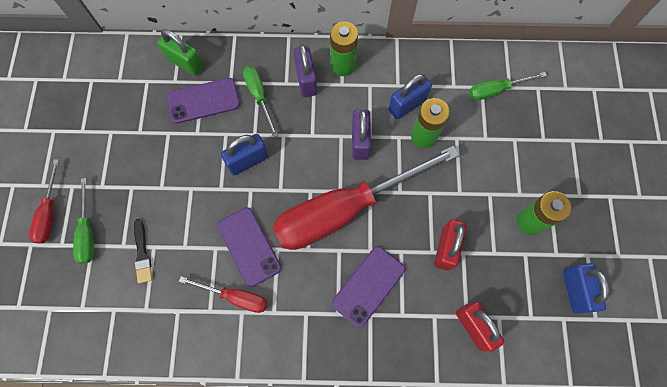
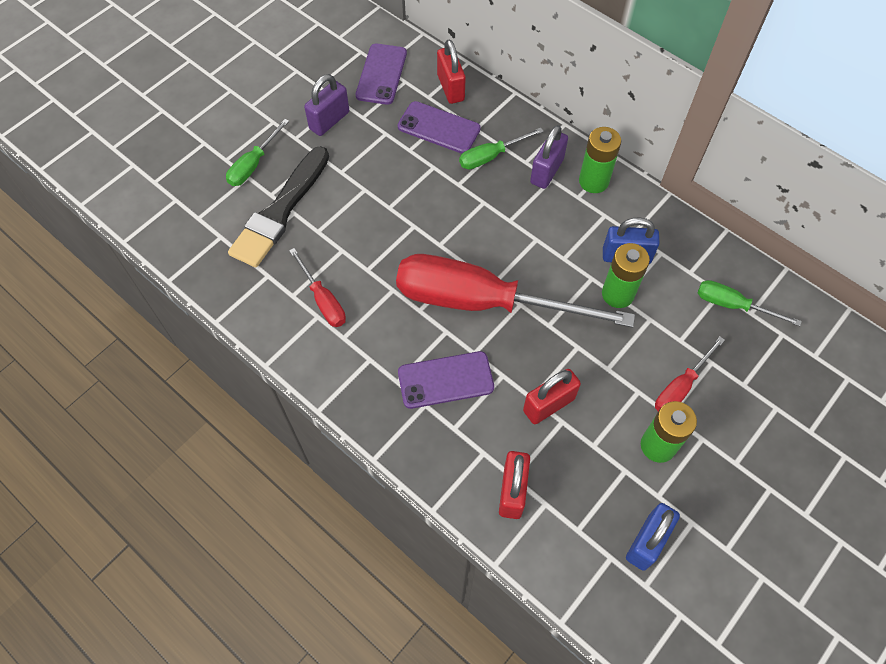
camera: 40 degrees right, 10 degrees down
(49, 213) = (238, 130): red screwdriver -> red screwdriver (680, 387)
(142, 253) = (280, 211): black brush -> black brush, size x2.18
(185, 63) = (450, 88): green padlock -> red padlock
(248, 161) = (433, 201): blue padlock -> none
(249, 246) = (371, 269): purple phone -> purple phone (381, 74)
(259, 96) = (491, 156): green screwdriver -> green screwdriver turned 135 degrees counterclockwise
(360, 141) = (550, 256): purple padlock -> purple padlock (329, 121)

